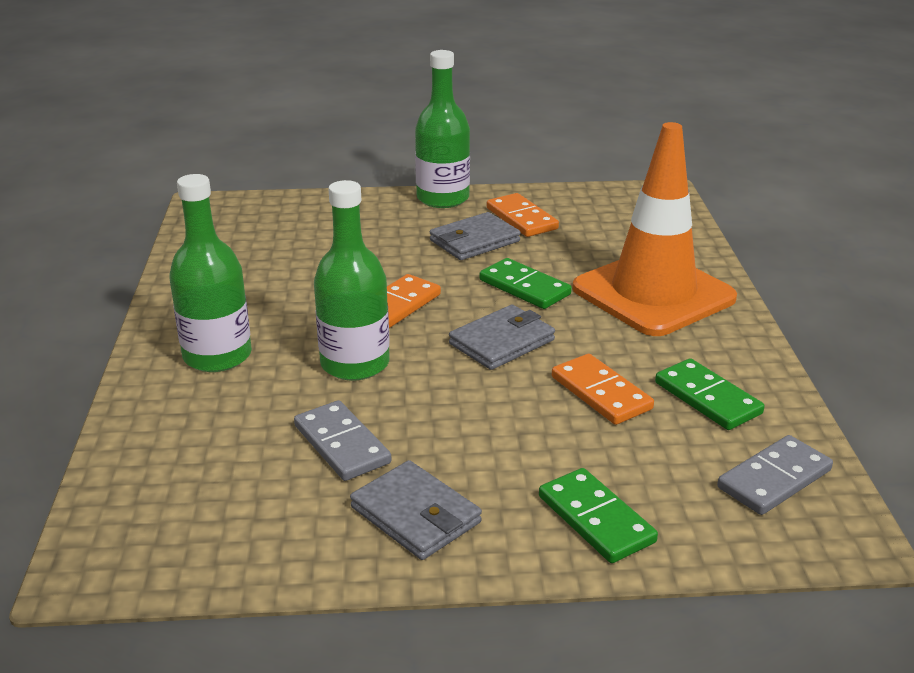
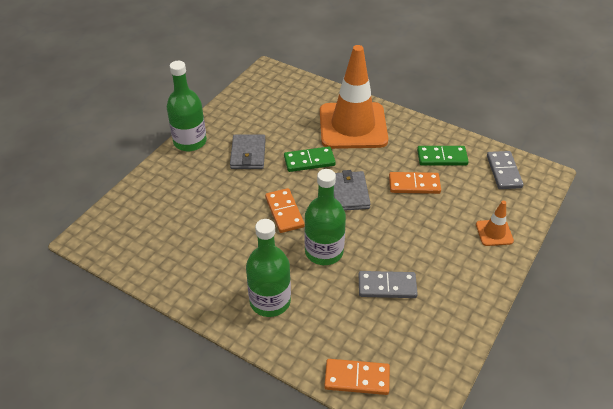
camera: 55 degrees left, 15 degrees up
(415, 515) = (455, 285): grey wallet -> none
(522, 218) = (243, 127): orange domino -> orange domino (357, 378)
(595, 519) = (494, 233): green domino -> orange traffic cone

